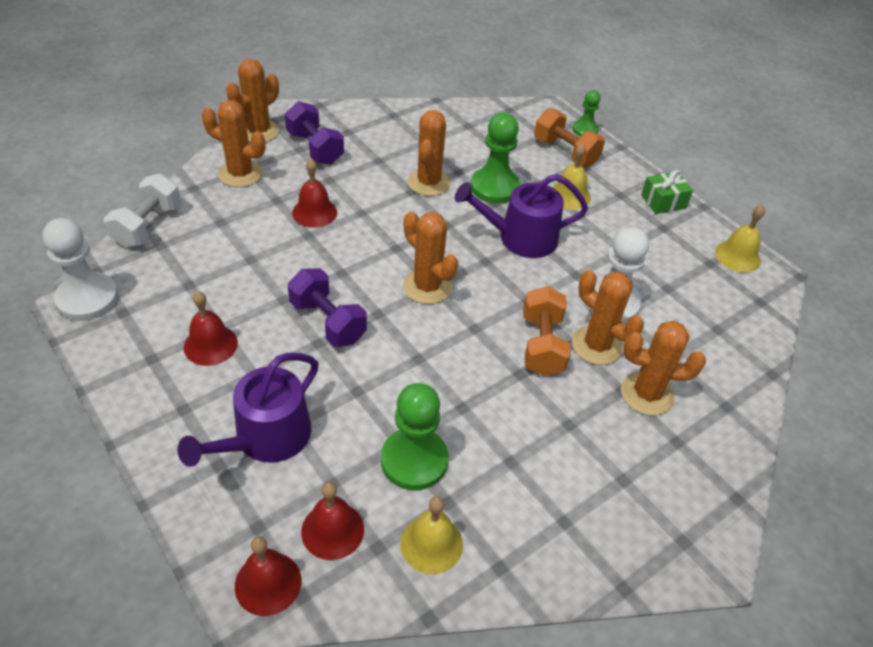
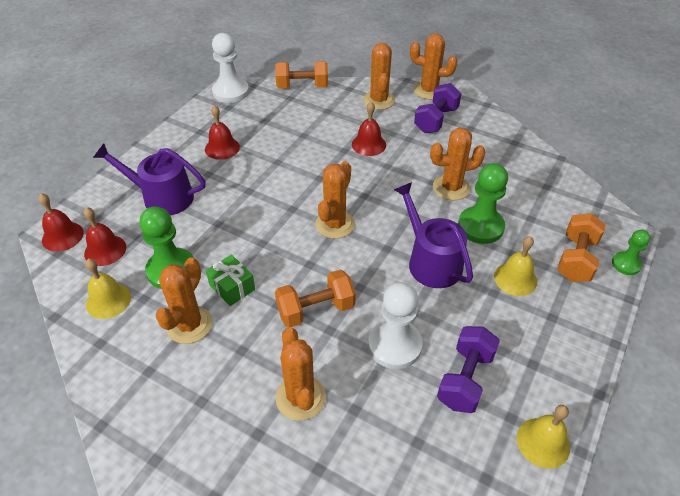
camera: 70 degrees right, 0 degrees up
(148, 226) = (302, 87): white dumbbell -> orange dumbbell
(328, 322) = (270, 188): purple dumbbell -> purple dumbbell (465, 379)
(596, 345) = (337, 347): orange cactus -> orange cactus (189, 325)
(663, 201) = (573, 354): green gift -> green gift (232, 287)

